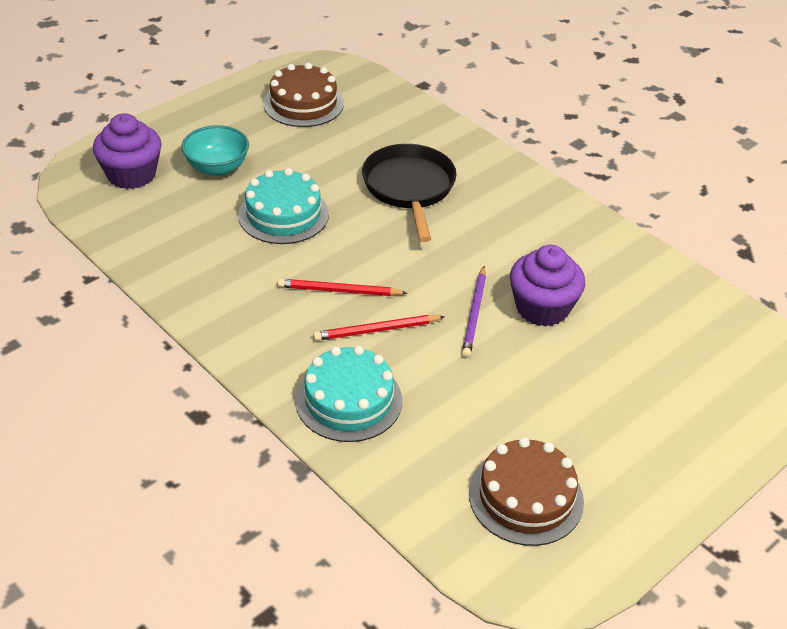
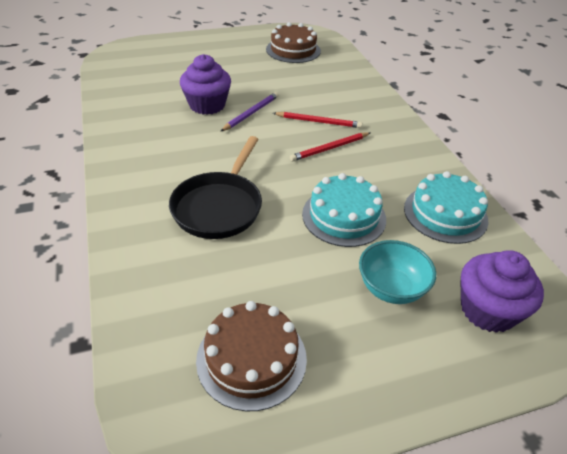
camera: 155 degrees left, 0 degrees up
(339, 291) = (329, 148): red pencil -> red pencil turned 120 degrees clockwise
(348, 400) = (355, 97): turquoise cake -> turquoise cake (445, 214)

